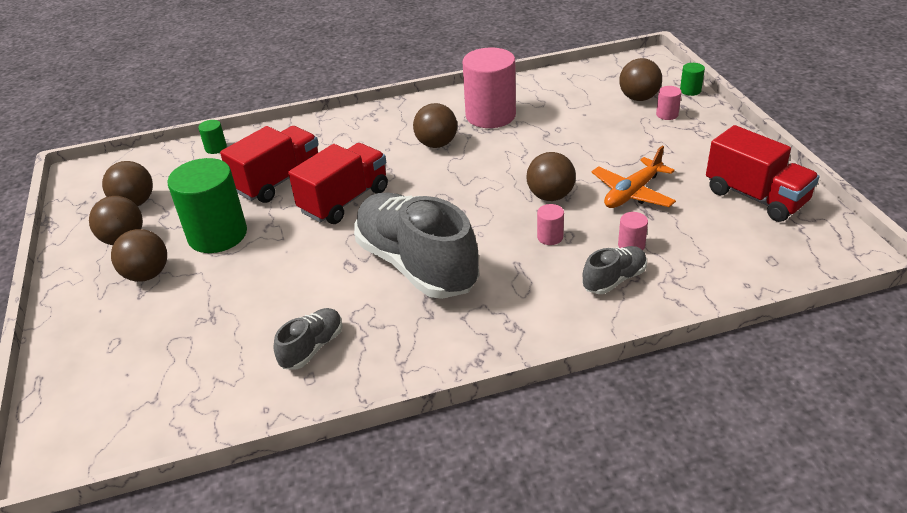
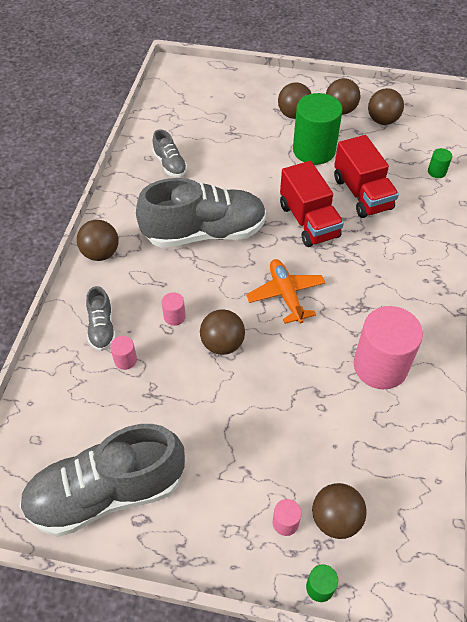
camera: 115 degrees right, 15 degrees up
(436, 144) = (354, 304): brown ball -> brown ball (101, 253)
(632, 193) = (183, 402): orange plane -> orange plane (286, 295)
(755, 197) = (107, 492): red truck -> grey shoe

